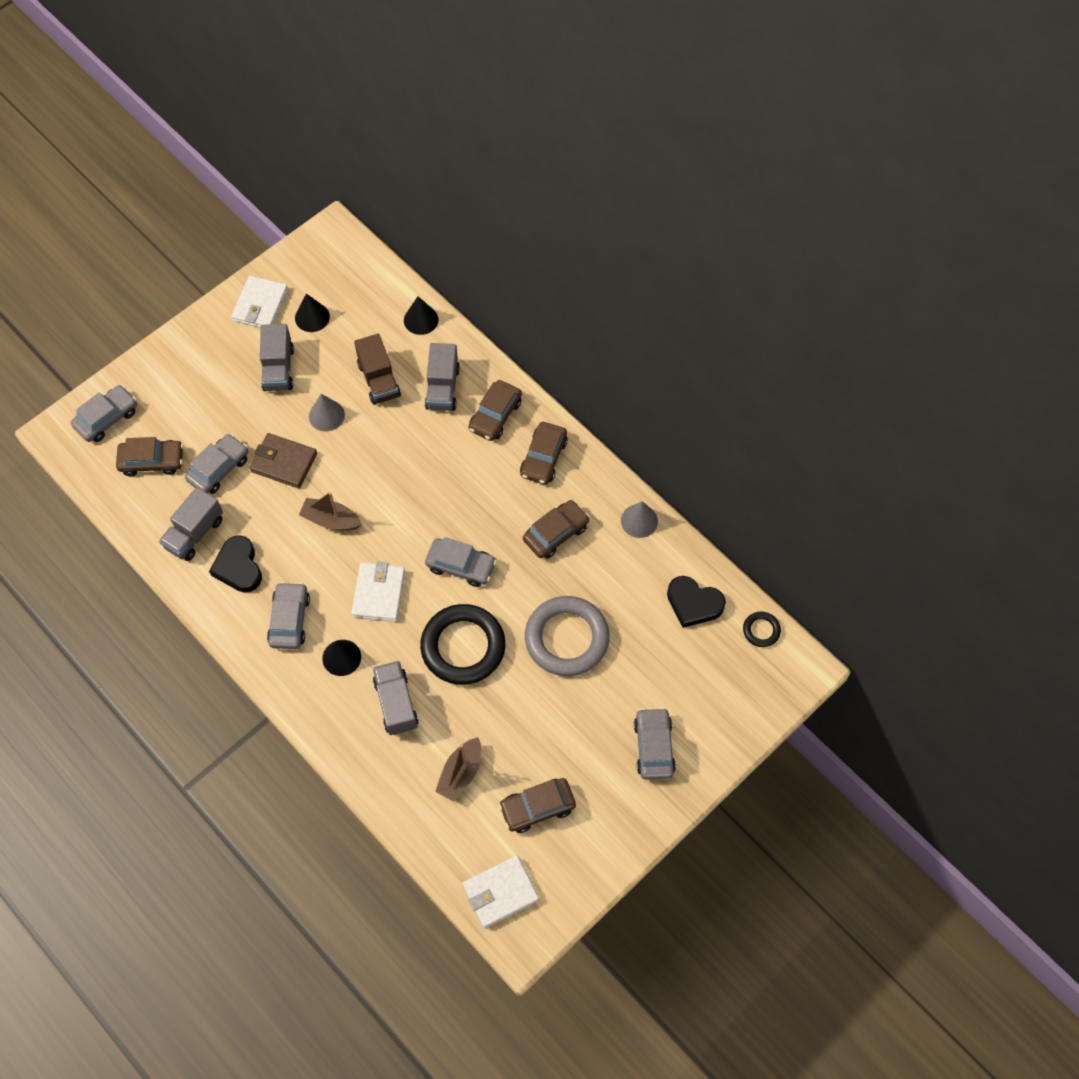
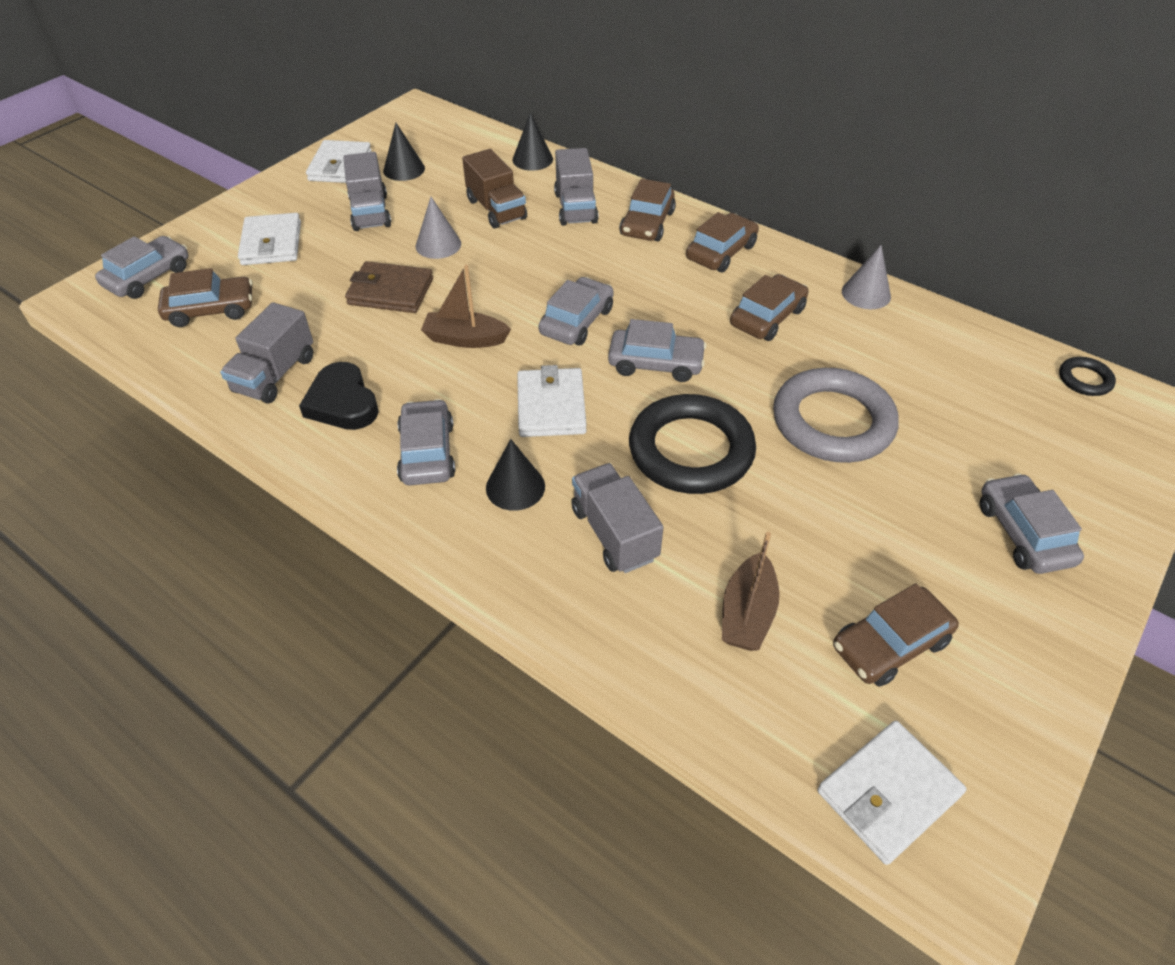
camera: 10 degrees left, 15 degrees down
(199, 394) = (272, 243): none -> white wallet
(219, 469) = (303, 307): grey car -> grey car (577, 321)
(543, 458) = (721, 252): brown car -> brown car turned 150 degrees counterclockwise
(693, 603) = (980, 363): black heart -> none

